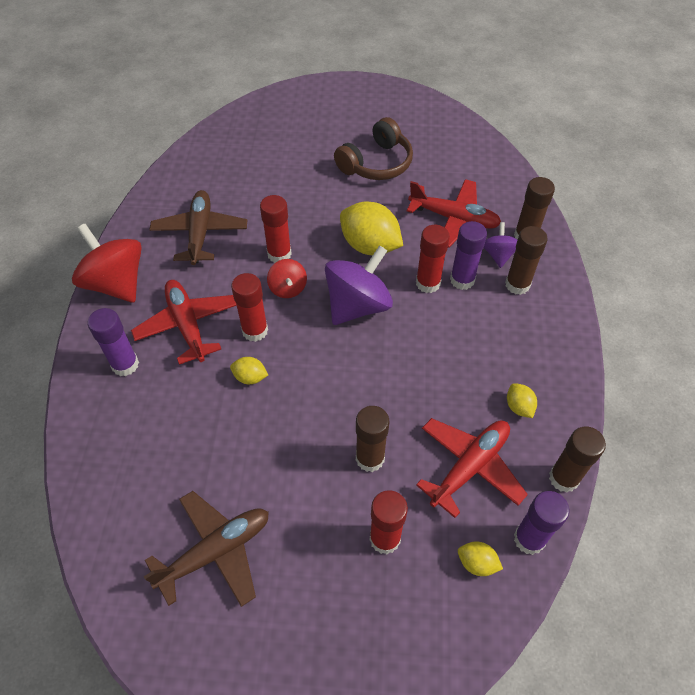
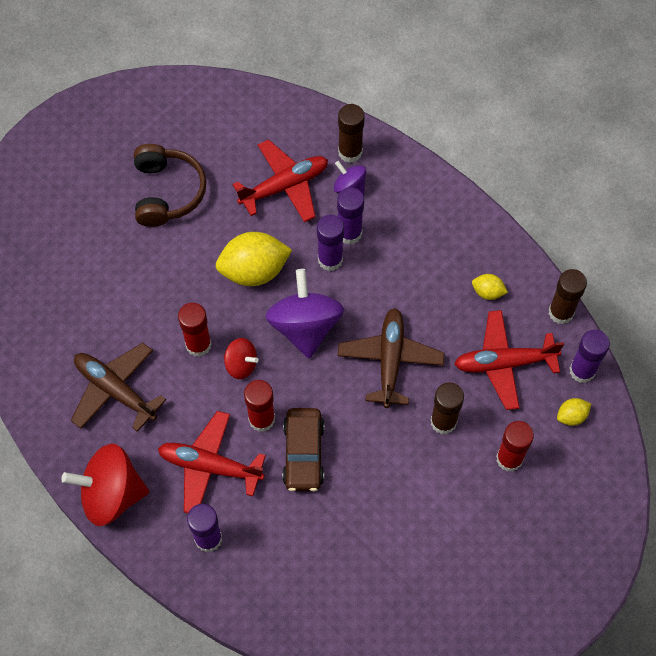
camera: 50 degrees left, 10 degrees up
(215, 551) = (428, 575): brown plane -> brown plane (390, 360)
(250, 377) = (303, 454): yellow lemon -> brown car
(428, 283) = (330, 259): red glue stick -> purple glue stick
(469, 467) = (504, 363): red plane -> red plane turned 90 degrees counterclockwise
(517, 285) = (388, 199): brown glue stick -> none

